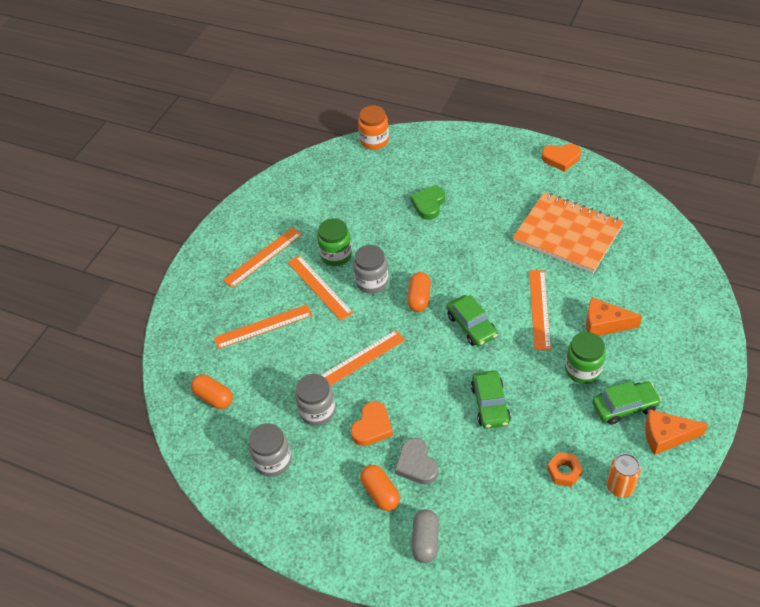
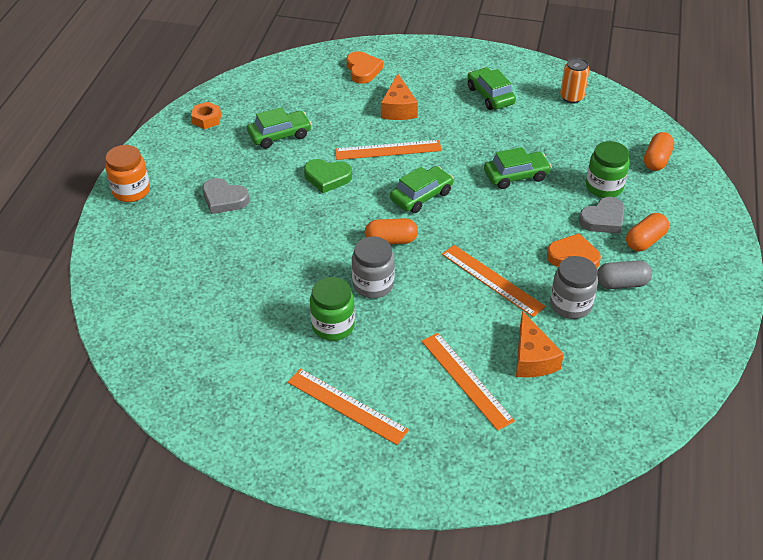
camera: 105 degrees left, 5 degrees down
(214, 397) = (587, 407): orange capsule -> orange capsule (656, 160)
(273, 460) = (646, 331): grey jar -> none
(319, 287) = (390, 334): orange ruler -> none
(374, 141) = (108, 318): orange jar -> orange jar (131, 191)
(425, 541) = (678, 205): grey capsule -> grey capsule (621, 283)
(428, 204) = (237, 248): green heart -> green heart (327, 178)
(486, 198) = (224, 199): none -> grey heart
(561, 158) = (157, 144): orange heart -> orange heart (363, 70)
(564, 472) = (571, 127): orange nut -> orange nut (206, 119)
(567, 234) = (279, 135): orange notebook -> green car
(582, 370) = (457, 120): green jar -> green jar (604, 187)
(666, 436) = (513, 74): orange cheese -> orange cheese (532, 358)

